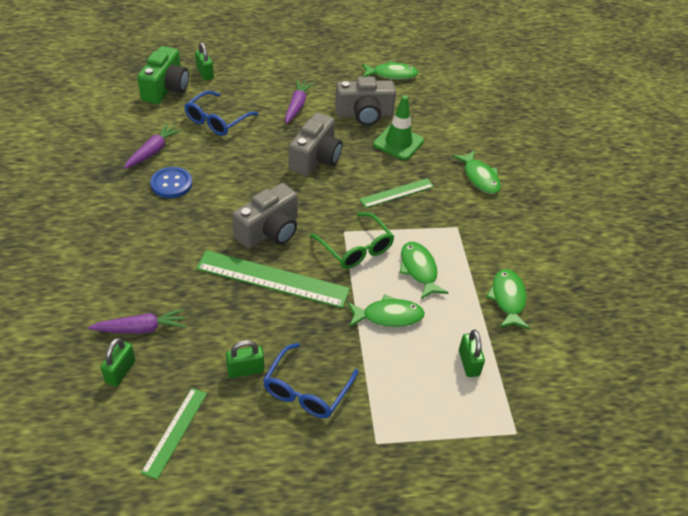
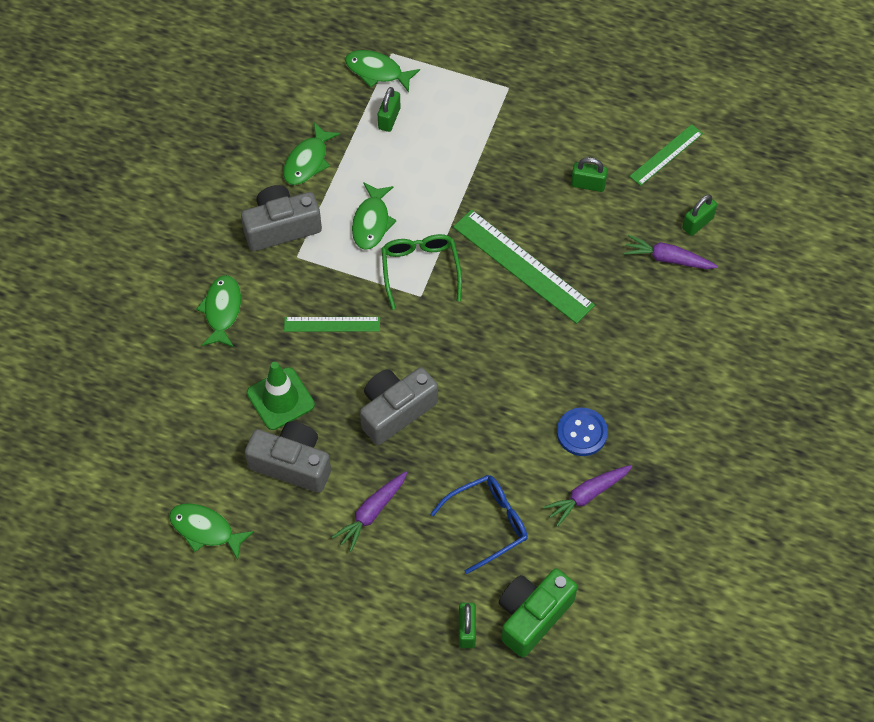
camera: 150 degrees left, 15 degrees up
(269, 231) = (499, 324): grey camera -> grey camera (281, 227)
(306, 390) = (543, 147): blue glasses -> none
(388, 316) = (432, 186): green fish -> green fish (377, 71)

